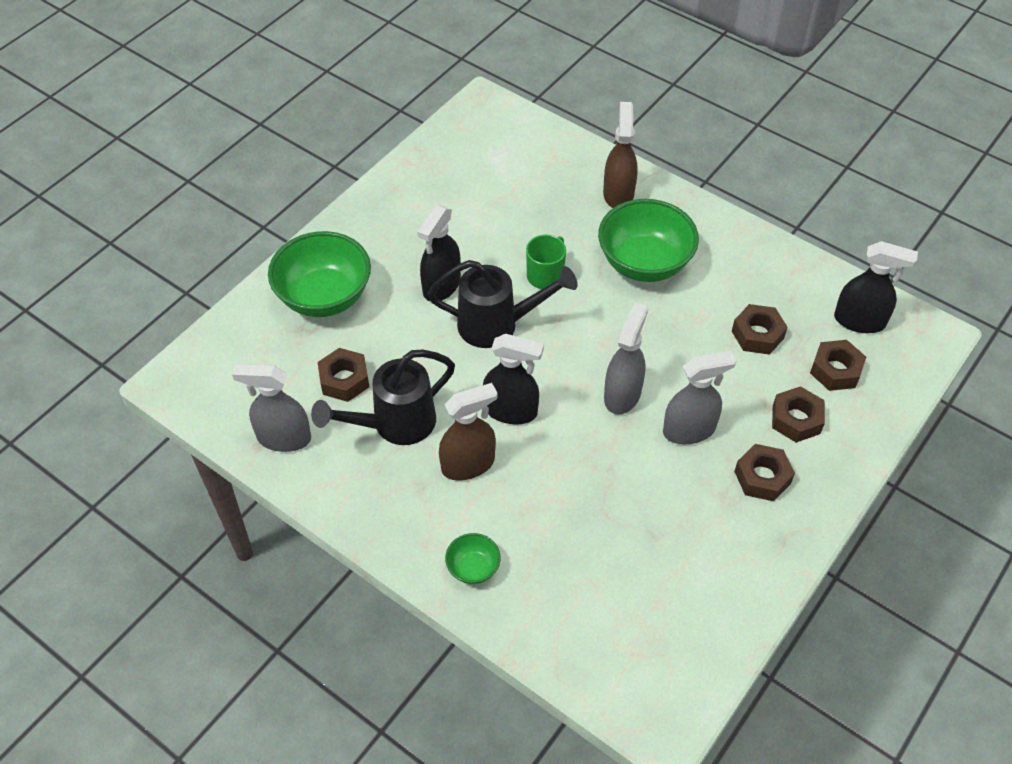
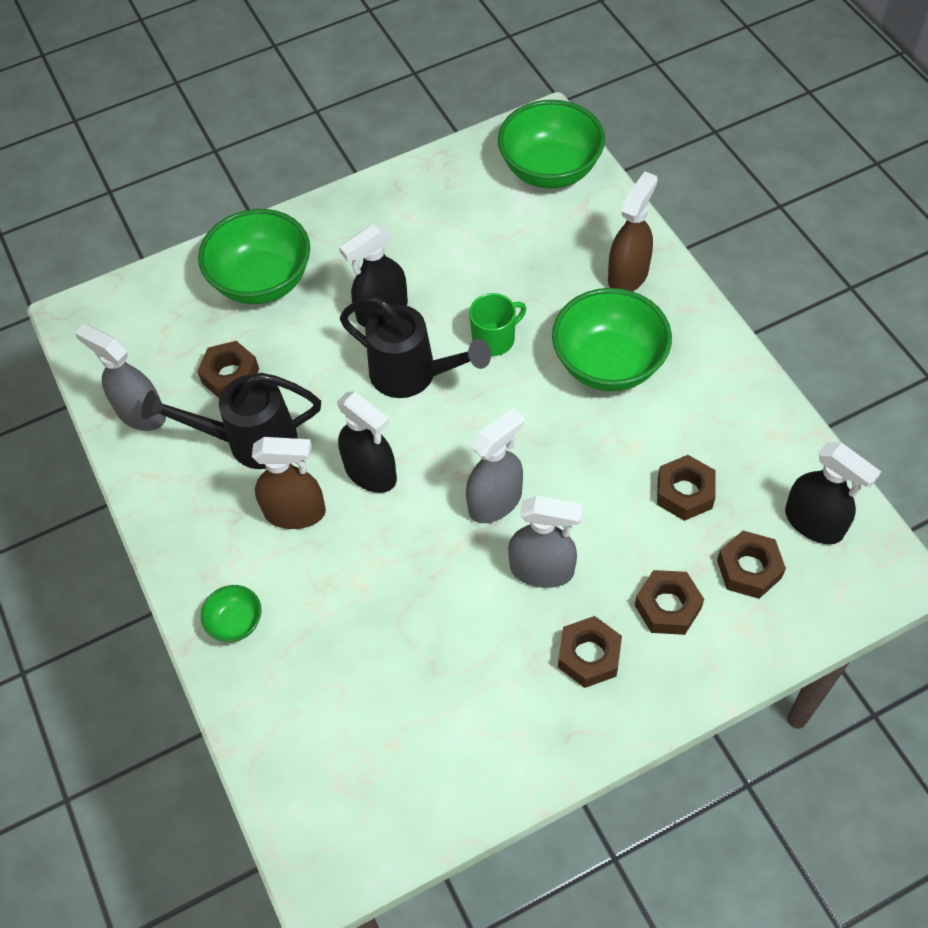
camera: 30 degrees right, 5 degrees up
(509, 136) = (550, 170): none -> green bowl

